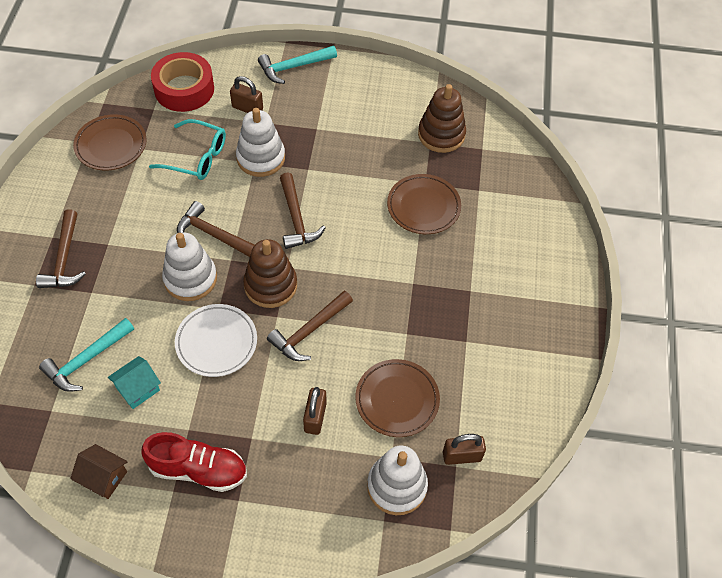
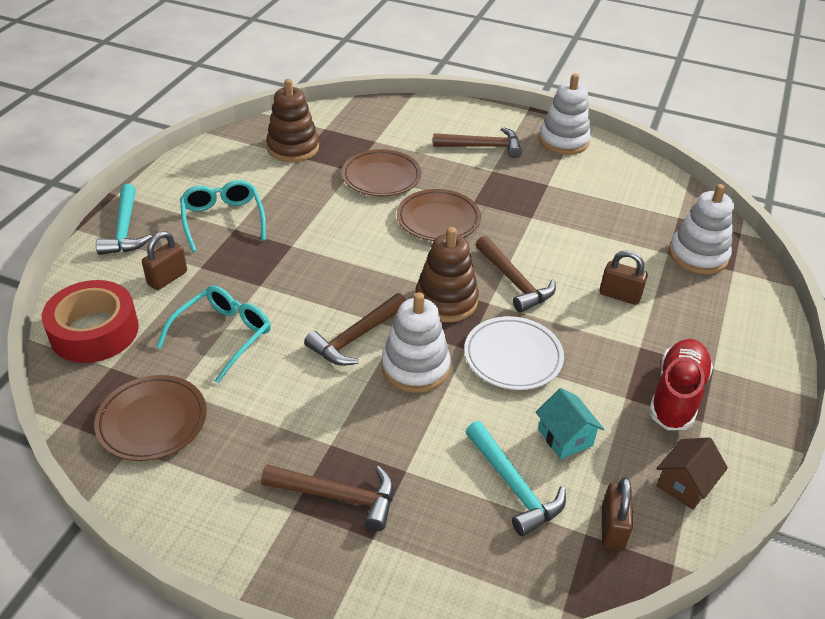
camera: 75 degrees left, 15 degrees down
(261, 158) = (255, 279): white stacking toy -> white stacking toy (563, 141)
(296, 219) = (360, 266): brown hammer -> brown hammer (483, 147)
(324, 118) = (223, 220): none -> turquoise glasses
(397, 400) = (605, 238): brown plate -> brown plate (438, 219)
(462, 456) = (668, 211): brown padlock -> brown padlock (612, 528)

